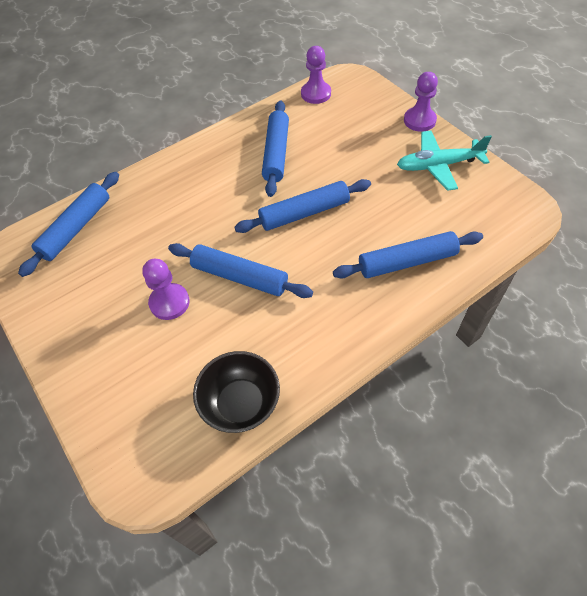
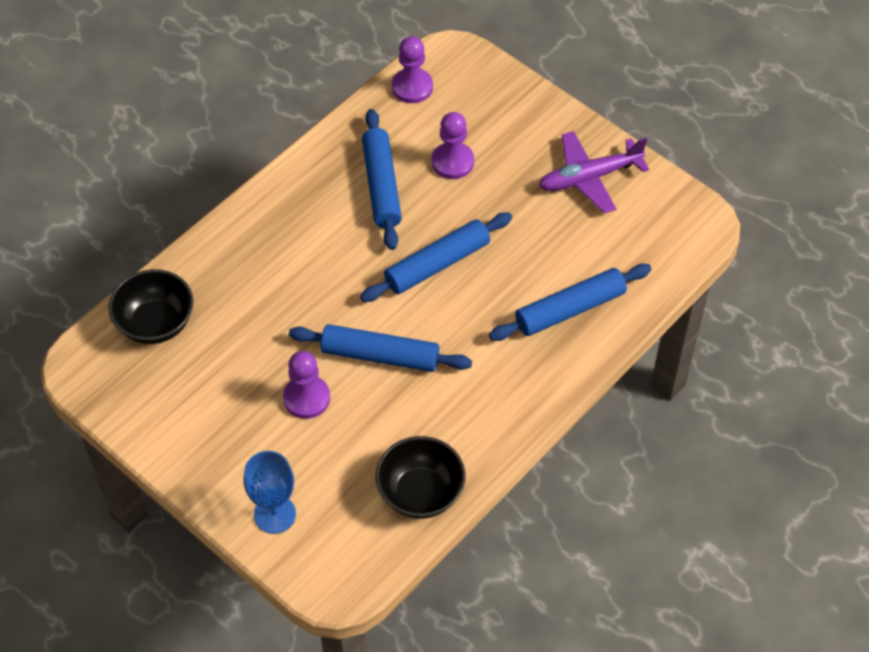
camera: 15 degrees left, 0 degrees up
(76, 228) = (156, 323): blue rolling pin -> black bowl
(108, 401) = (275, 514): none -> blue goblet
(419, 120) = (556, 114): purple pawn -> purple pawn (452, 162)
(438, 165) = (589, 178): turquoise plane -> purple plane

